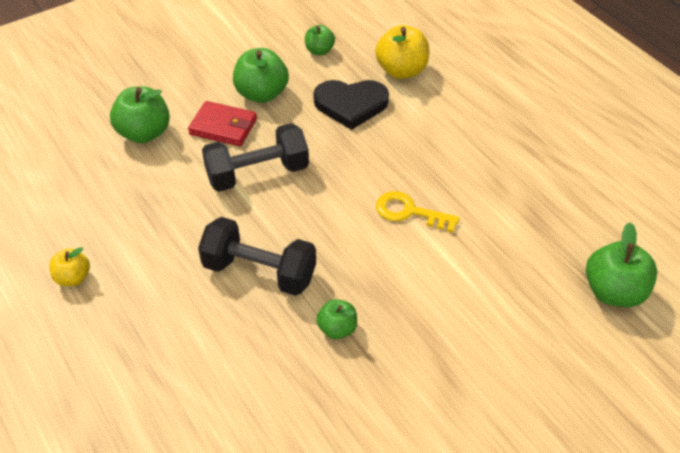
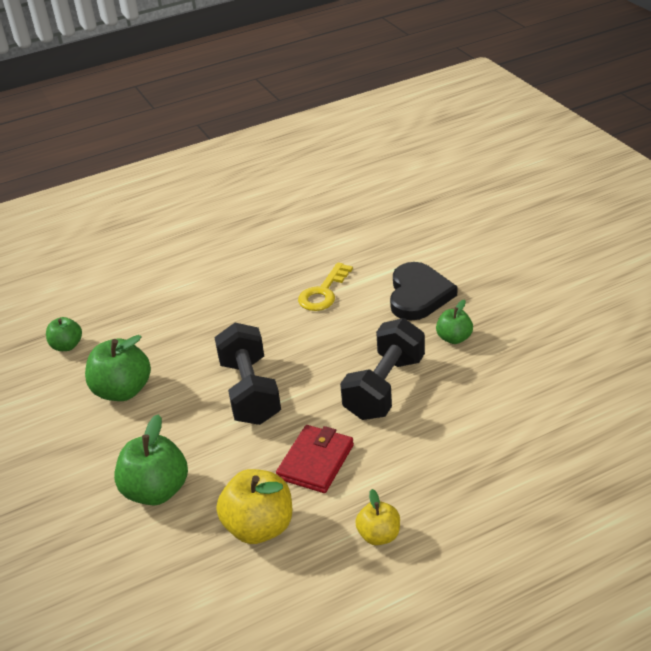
camera: 80 degrees left, 10 degrees down
(223, 127) = (167, 421): red wallet -> red wallet (316, 462)
(351, 105) = (165, 324): black heart -> black heart (418, 295)
(401, 71) = (126, 289): yellow apple -> yellow apple (259, 527)
(614, 292) = (422, 198): green apple -> none

